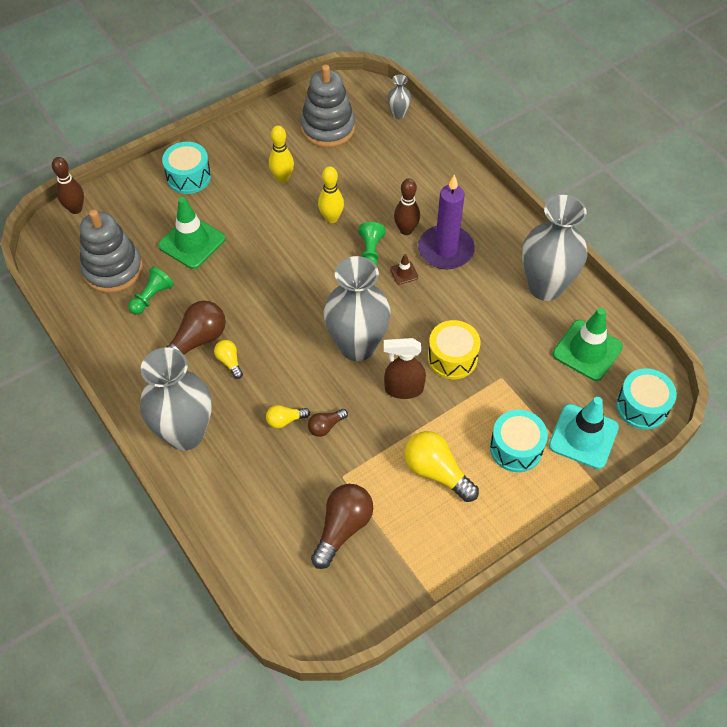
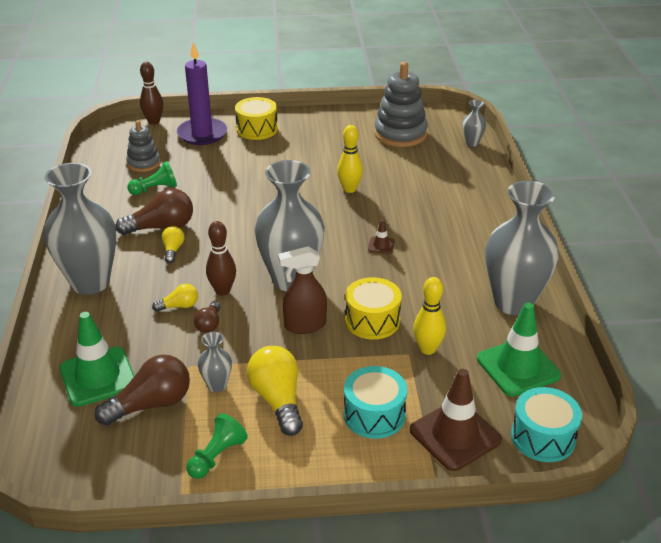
camera: 30 degrees right, 20 degrees down
(113, 269) = (143, 163): grey stacking toy -> grey stacking toy, size x0.59
(189, 177) = (257, 129): turquoise drum -> yellow drum
(192, 242) = (220, 167): green traffic cone -> green traffic cone (98, 377)
(282, 178) = (332, 152): yellow bowling pin -> yellow bowling pin (427, 349)
(285, 420) = (179, 306): yellow light bulb -> yellow light bulb turned 150 degrees clockwise
(326, 426) = (209, 324): brown light bulb -> brown light bulb turned 75 degrees counterclockwise
(370, 252) = (363, 222): green pawn -> green pawn (217, 456)
(380, 483) = (217, 385): none -> grey vase
(403, 389) = (304, 325): brown spray bottle -> brown spray bottle turned 45 degrees counterclockwise
(406, 230) = (410, 218): brown bowling pin -> brown bowling pin (222, 291)
(446, 250) = (435, 243): purple candle -> purple candle (202, 134)
(583, 436) = (455, 435): turquoise traffic cone -> brown traffic cone

